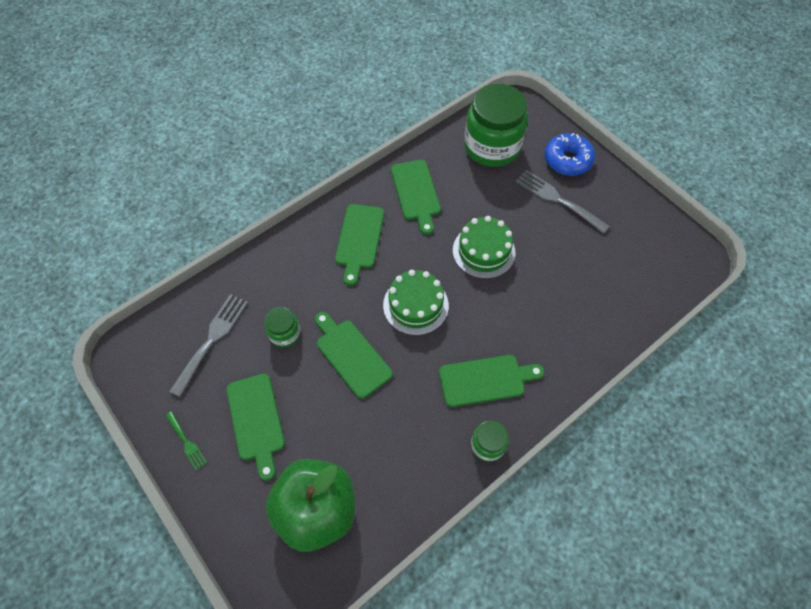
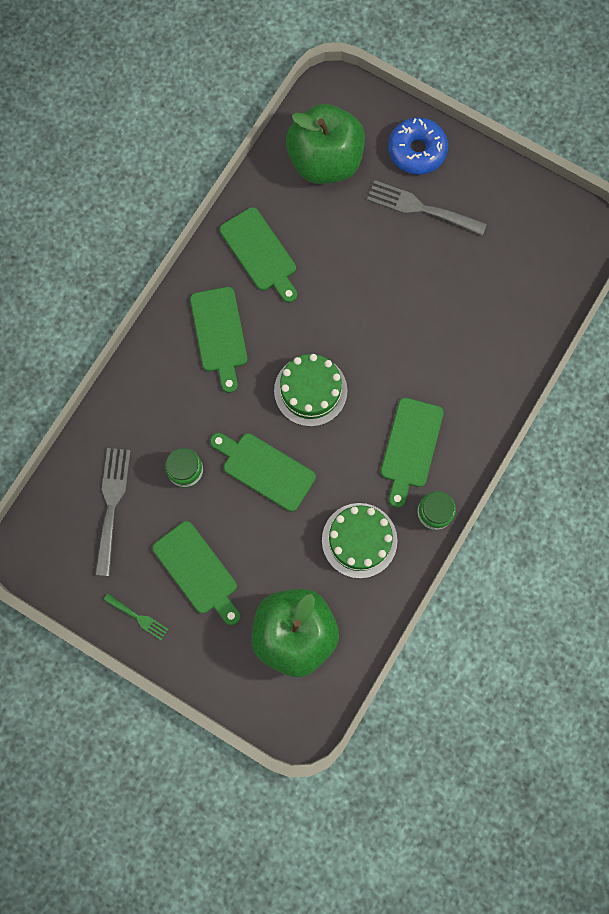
camera: 20 degrees left, 15 degrees up
(483, 251) = (360, 301): green cake -> green cake (359, 540)
(485, 380) = (410, 447): green cutting board -> green cutting board turned 135 degrees clockwise
(492, 147) = (325, 161): green jar -> green apple

